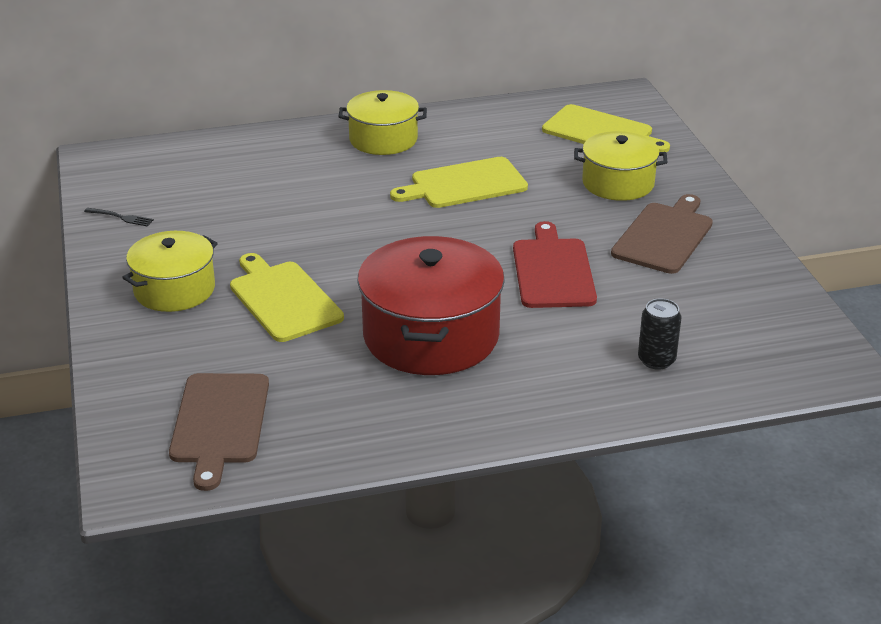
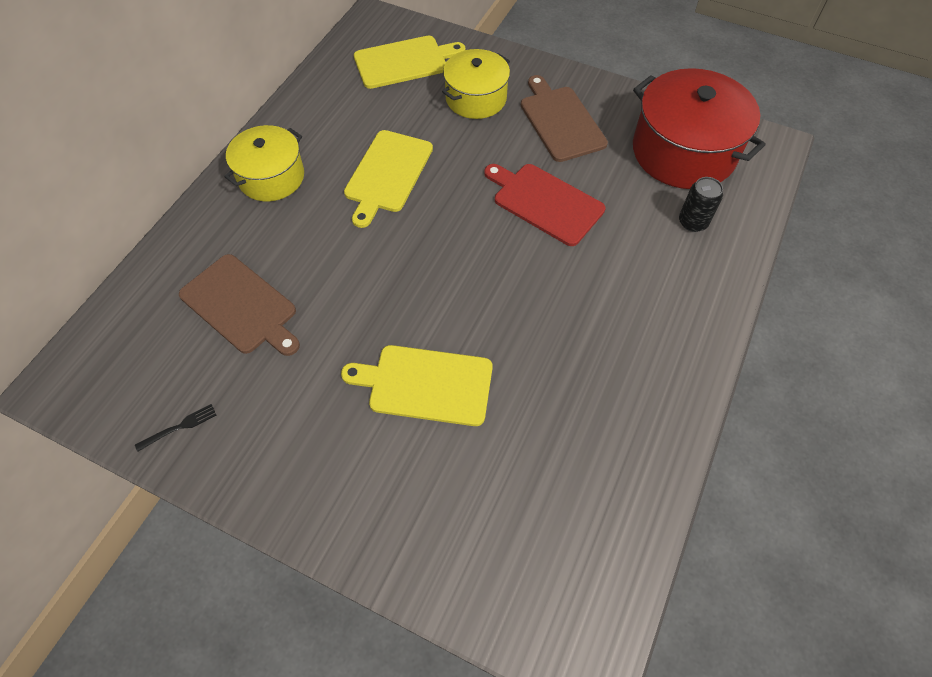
camera: 50 degrees left, 25 degrees up
(174, 290) = (336, 454): yellow pot -> none
(220, 423) = (554, 536): brown cutting board -> brown cutting board (241, 306)
(431, 336) = (560, 323): red pot -> red pot (683, 152)

